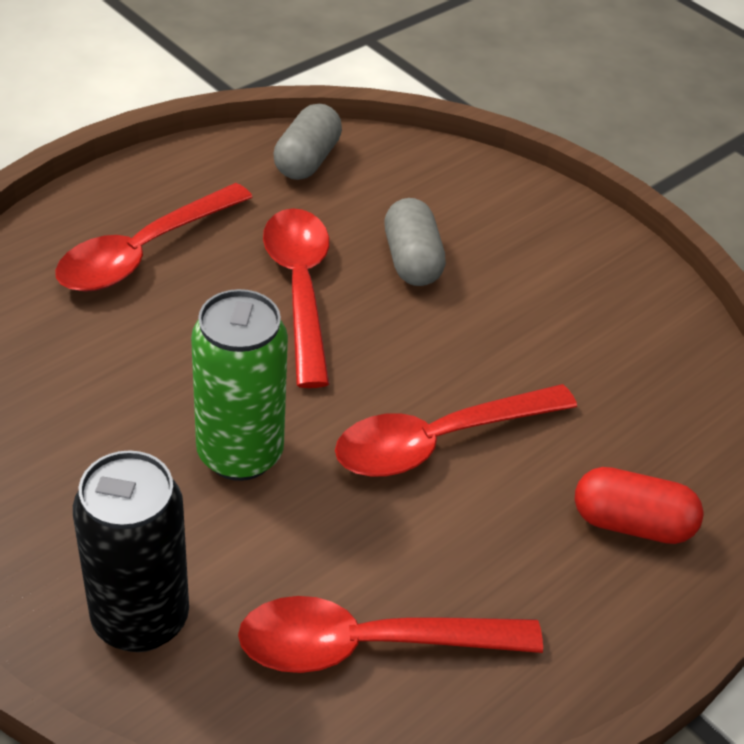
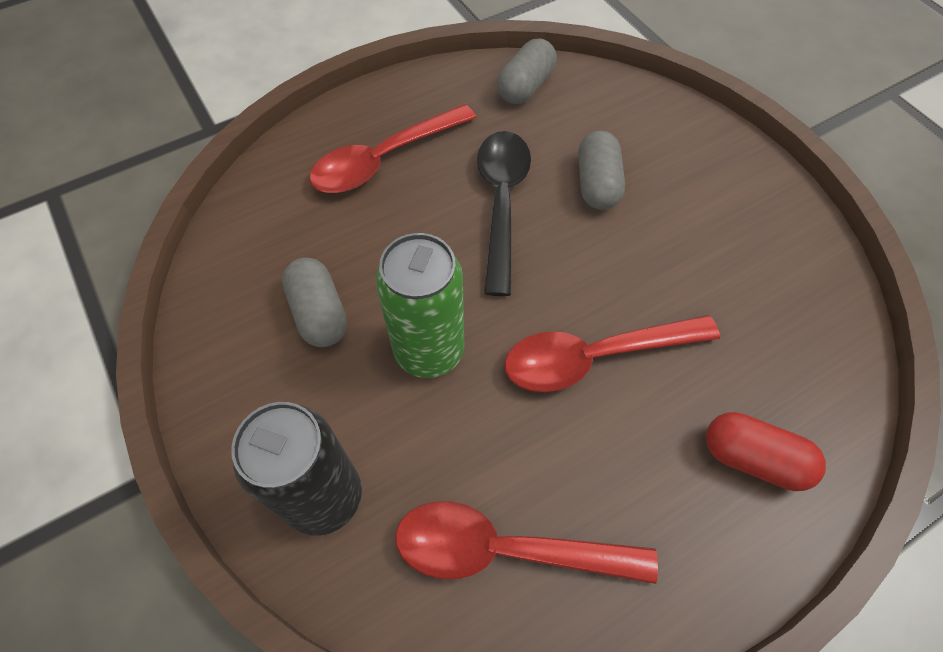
camera: 15 degrees right, 15 degrees up
(94, 426) = (319, 313): none -> grey capsule
(300, 289) = (501, 203): red spoon -> black spoon

